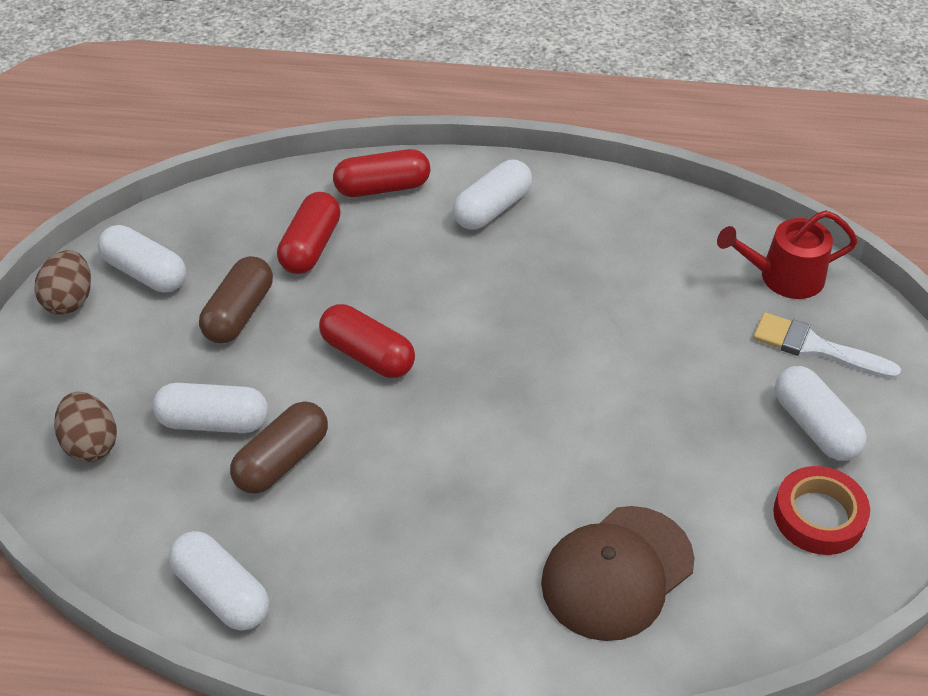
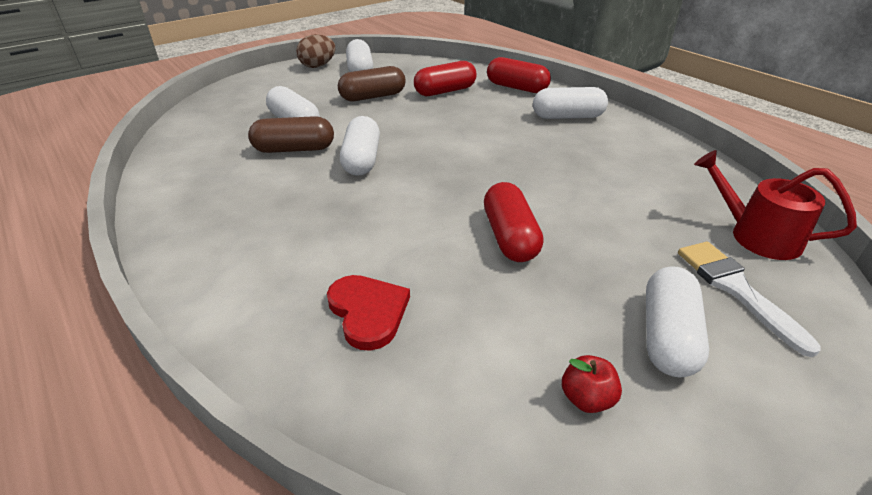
camera: 45 degrees right, 10 degrees down
(91, 444) = (239, 105): brown egg -> none
(222, 593) = (178, 177): white capsule -> white capsule (362, 160)
(367, 355) = (403, 135): red capsule -> red capsule (510, 237)
(617, 573) = (368, 312): brown cap -> red heart
(818, 516) = (586, 398): red tape -> red apple

